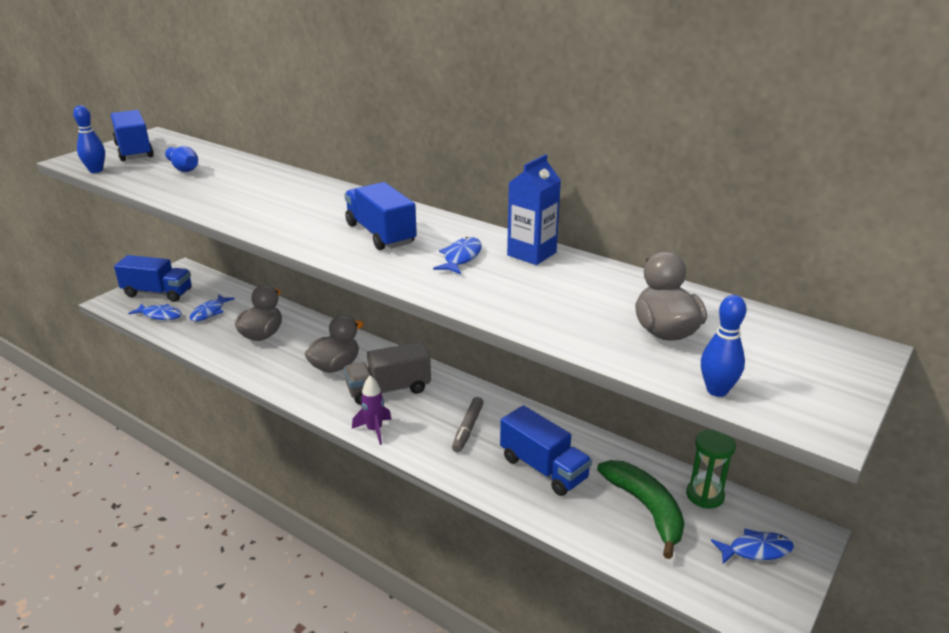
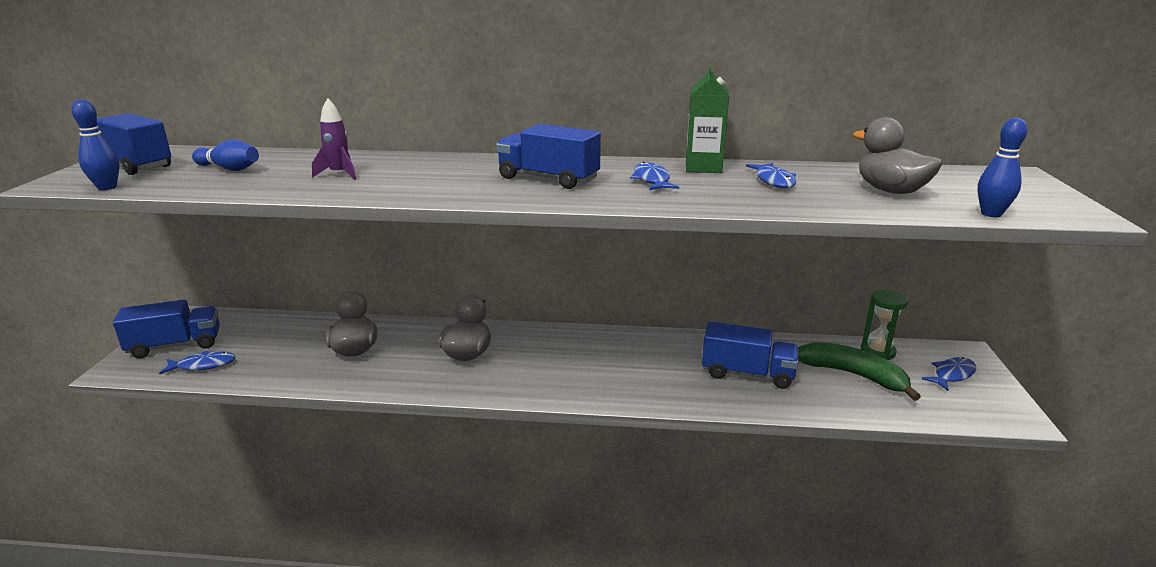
camera: 30 degrees left, 5 degrees down
(209, 312) = (266, 346): blue fish -> blue fish (774, 181)
(374, 430) = (570, 394): purple rocket -> purple rocket (339, 174)
(388, 389) = (543, 357): grey truck -> none
(467, 429) = (651, 365): grey marker -> none
(531, 254) = (703, 167): blue carton -> green carton

